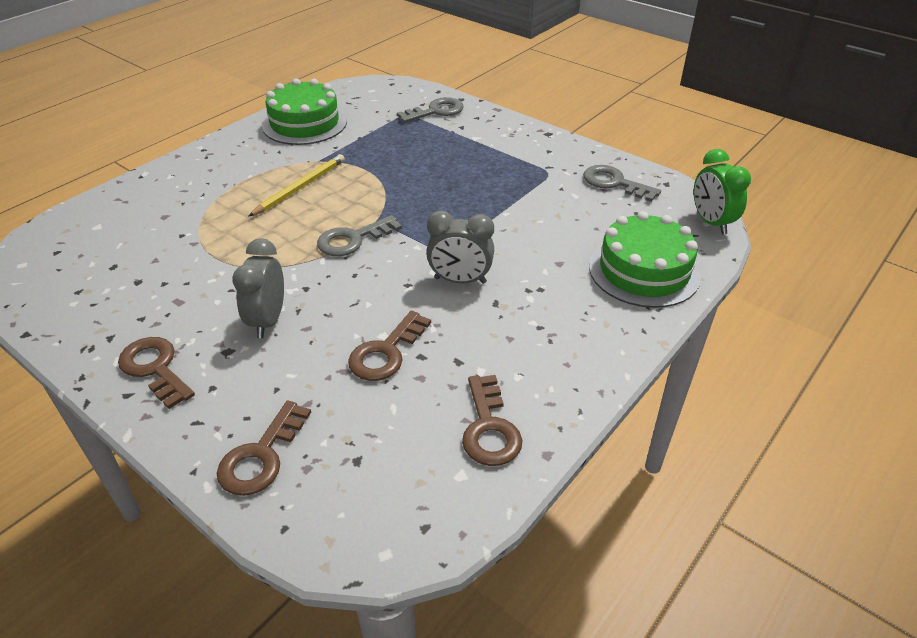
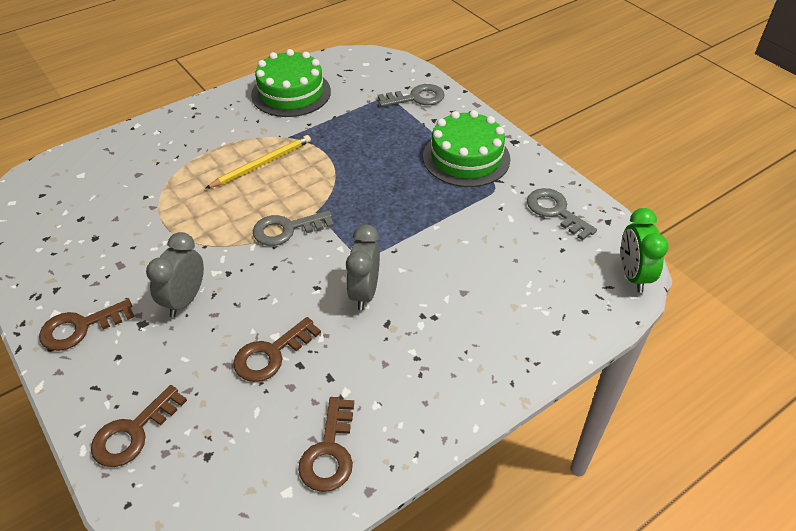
camera: 15 degrees right, 5 degrees up
(155, 368) = (80, 327): brown key -> brown key turned 90 degrees counterclockwise
(460, 280) = (364, 293): grey clock -> grey clock turned 75 degrees clockwise
(644, 271) = (541, 317): green cake -> green cake (466, 158)

